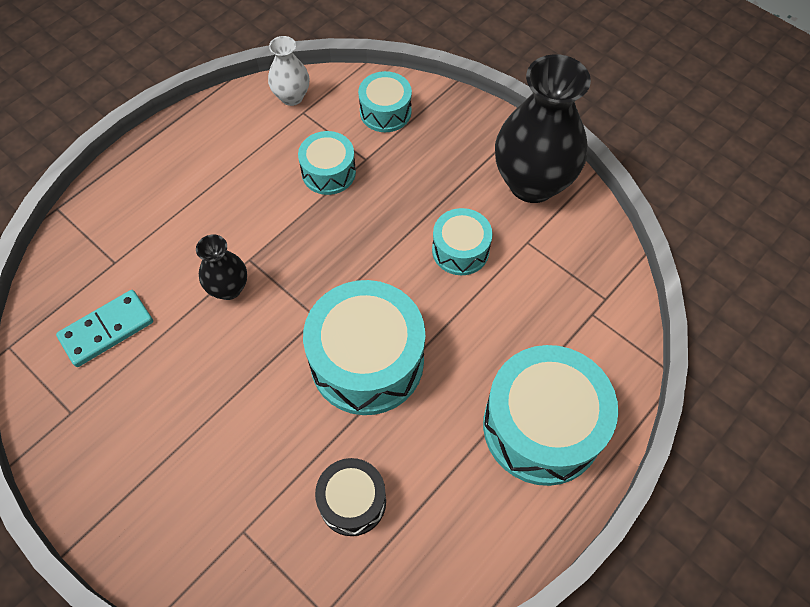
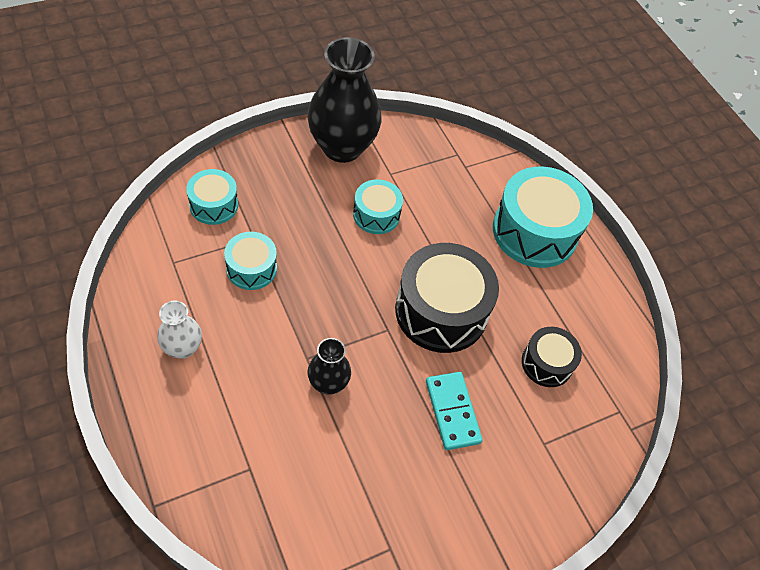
camera: 75 degrees left, 5 degrees down
(107, 330) = (321, 495): turquoise domino -> turquoise domino (452, 412)
(292, 97) = (149, 264): white vase -> white vase (182, 348)
(367, 361) = (441, 311): turquoise drum -> black drum

